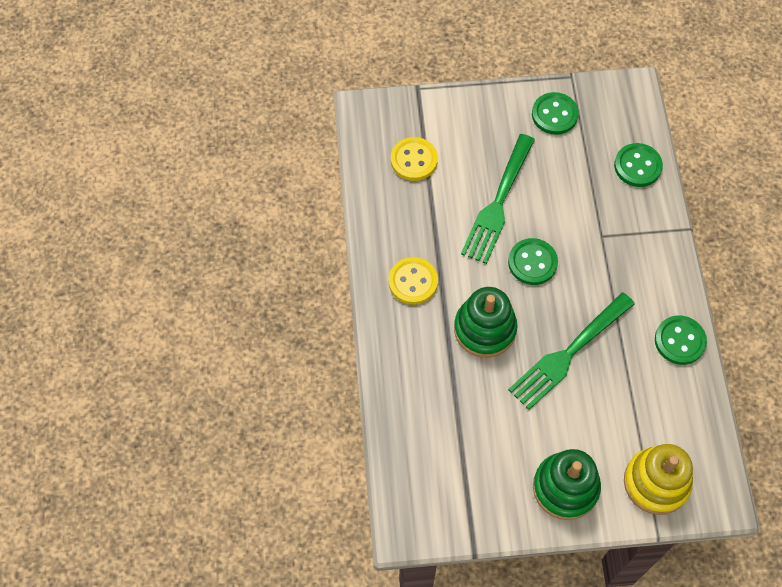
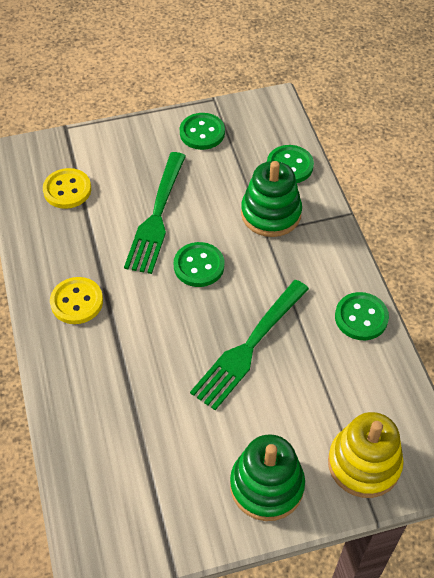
camera: 10 degrees left, 10 degrees down
(485, 329) = (157, 336): green stacking toy -> green stacking toy (271, 214)

